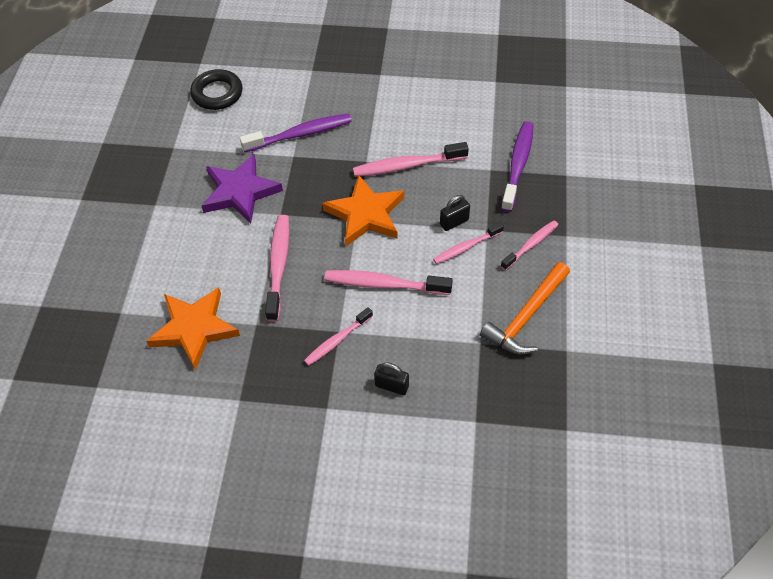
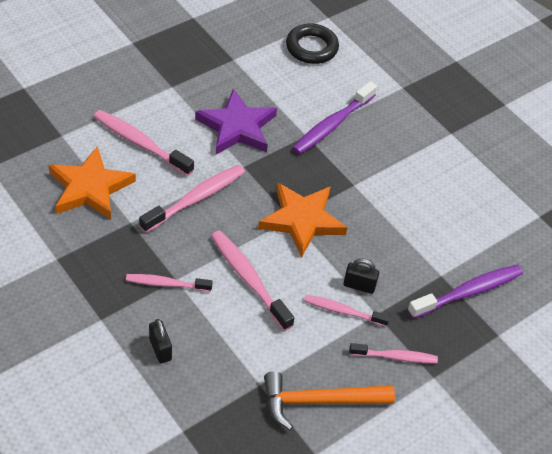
camera: 40 degrees right, 5 degrees down
(300, 134) = (332, 125): purple toothbrush -> purple toothbrush turned 105 degrees clockwise
(406, 166) = (379, 214): pink toothbrush -> pink toothbrush (140, 143)

